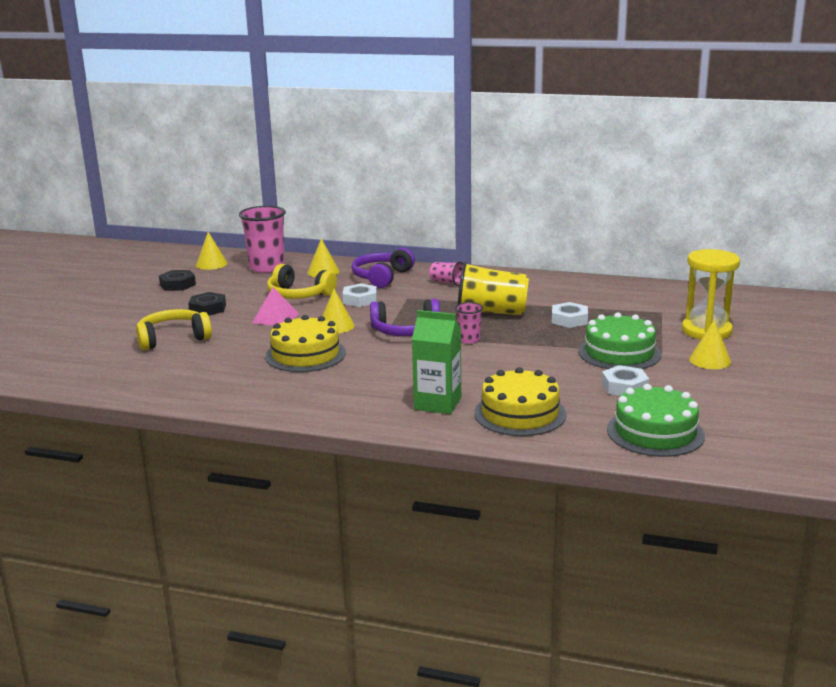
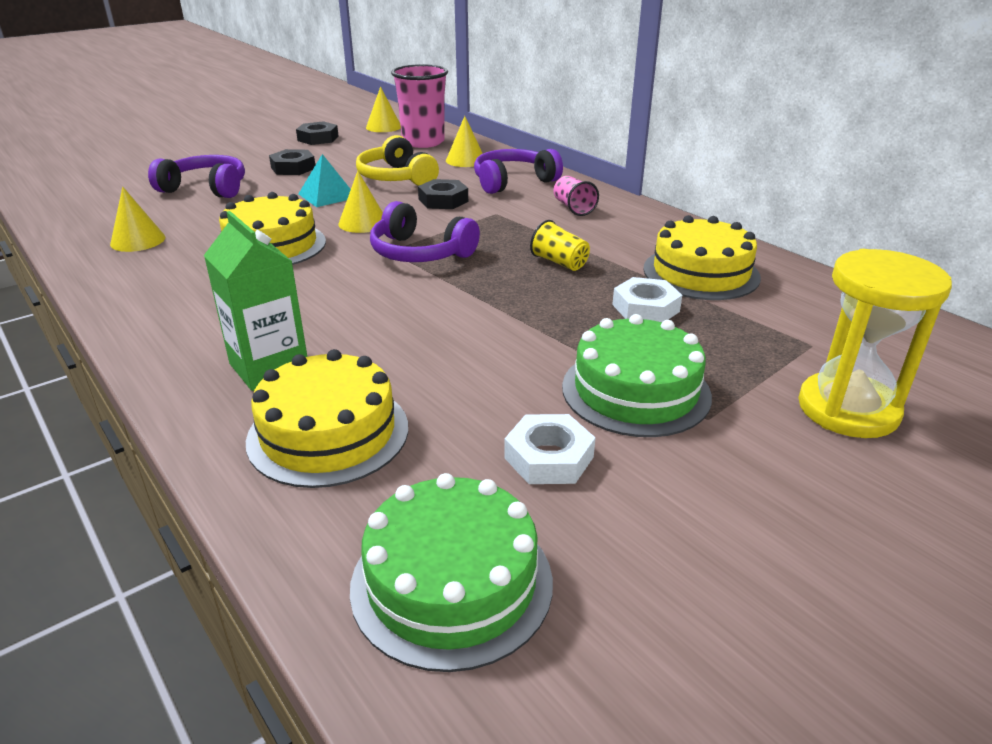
camera: 35 degrees right, 10 degrees up
(173, 339) = (206, 188): yellow headphones -> purple headphones
(275, 318) = (327, 195): pink pyramid -> turquoise pyramid
(360, 300) = (443, 200): white nut -> black nut
(469, 339) = (468, 290): pink cup -> none
(491, 312) = (559, 262): yellow cup -> yellow cup, size x0.50
(569, 296) = (701, 273): none -> yellow cake
(710, 360) = (774, 471): yellow cone -> yellow cone (138, 240)

